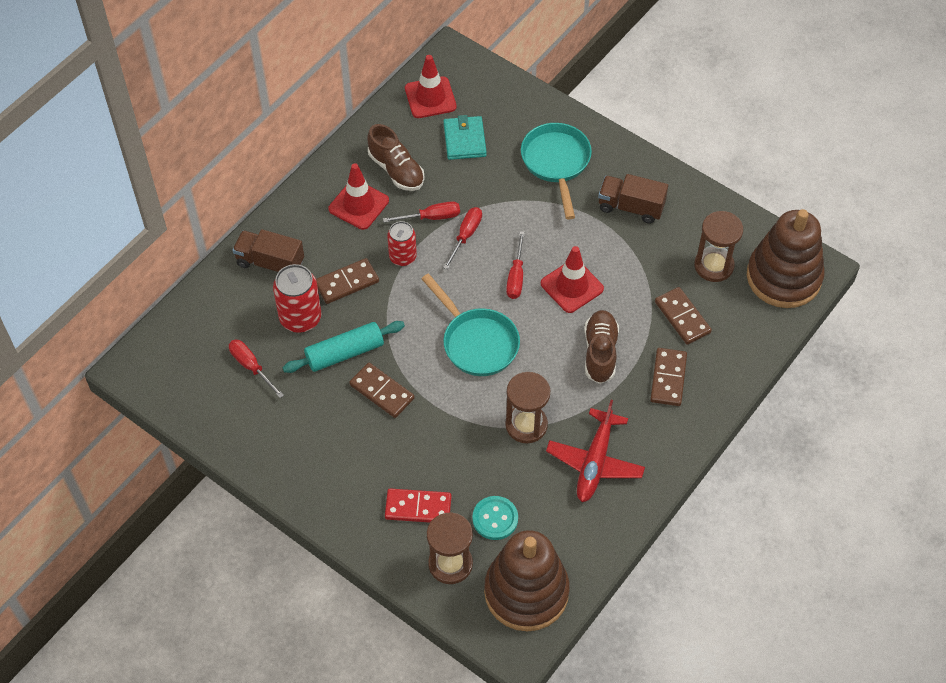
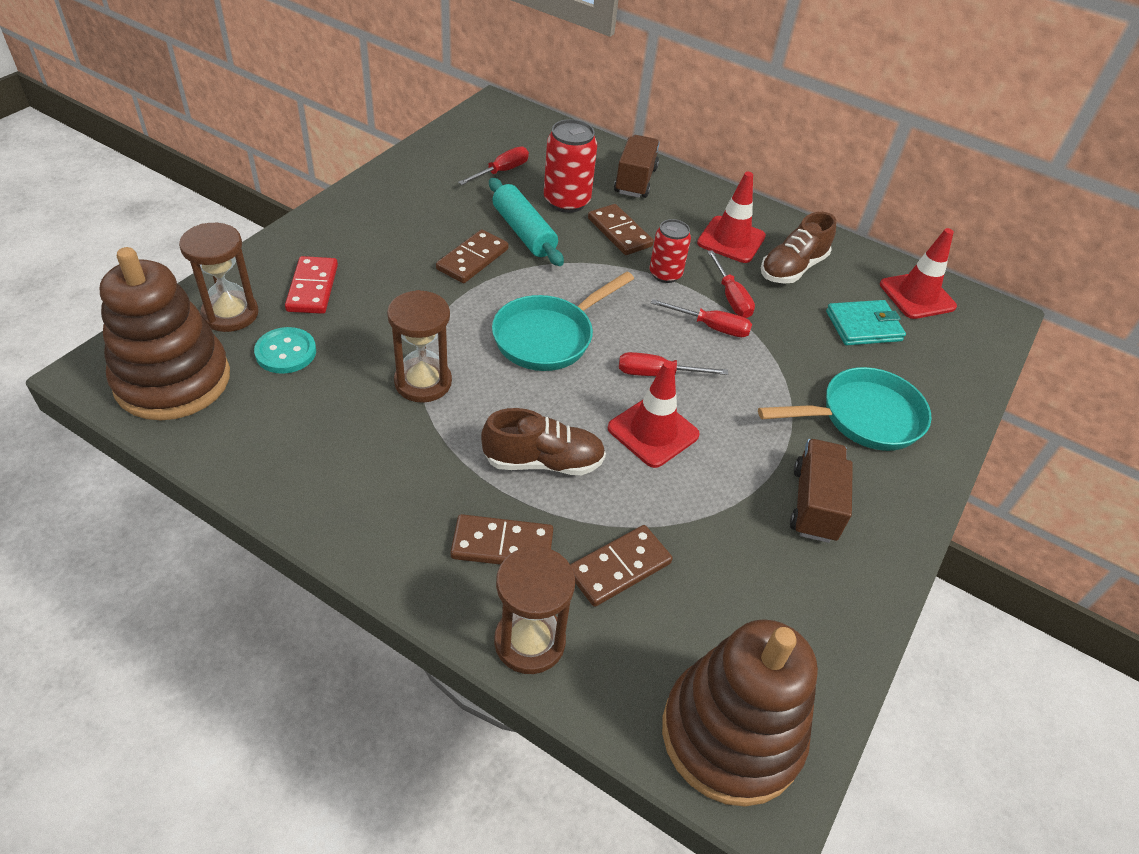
camera: 80 degrees right, 10 degrees down
(595, 462) = (359, 452): red plane -> none
(713, 266) = (730, 617): brown hourglass -> brown hourglass (529, 641)

